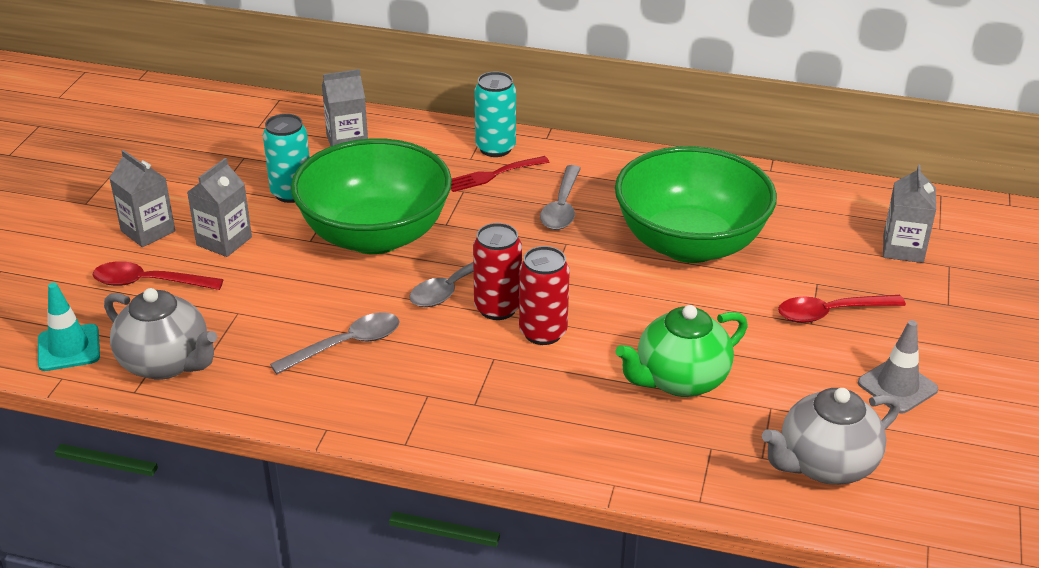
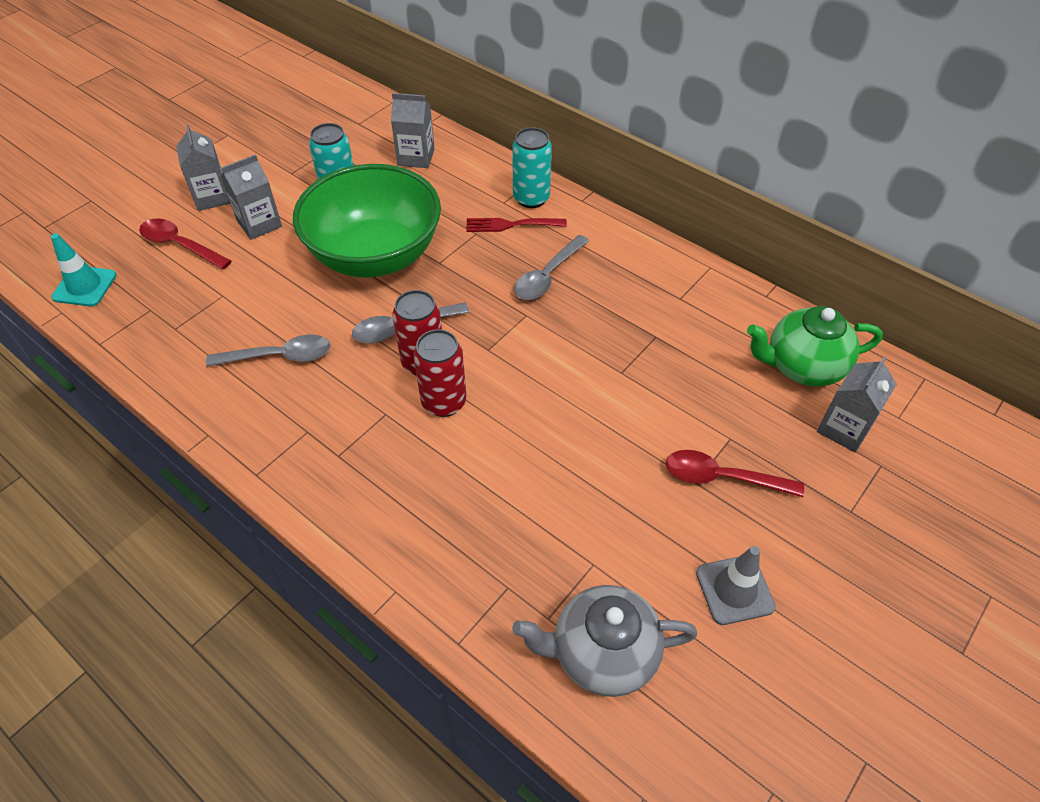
camera: 25 degrees right, 15 degrees up
(166, 363) = (139, 325): grey teapot -> none
(680, 380) = (528, 500): green teapot -> green teapot (802, 367)
(690, 244) = (636, 352): green bowl -> none

